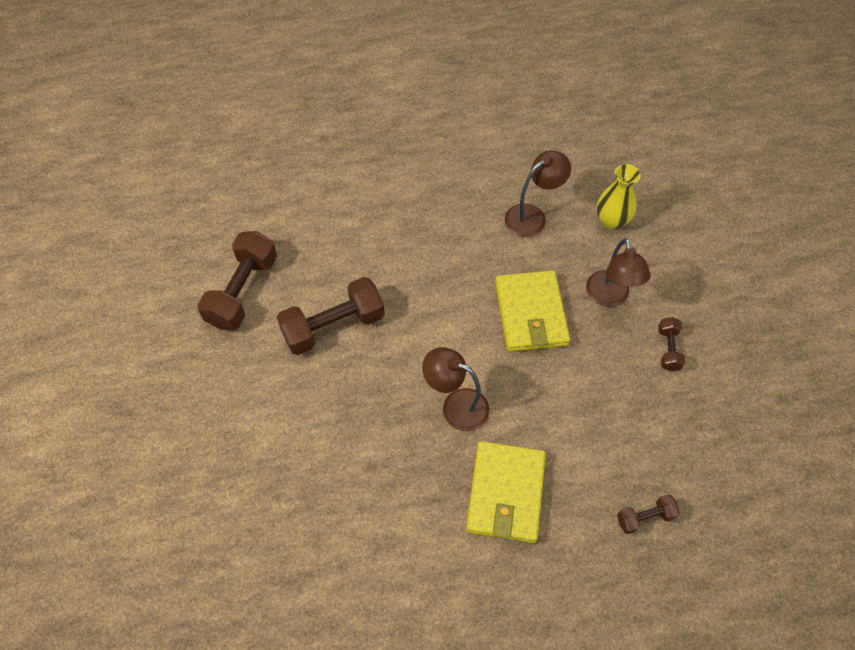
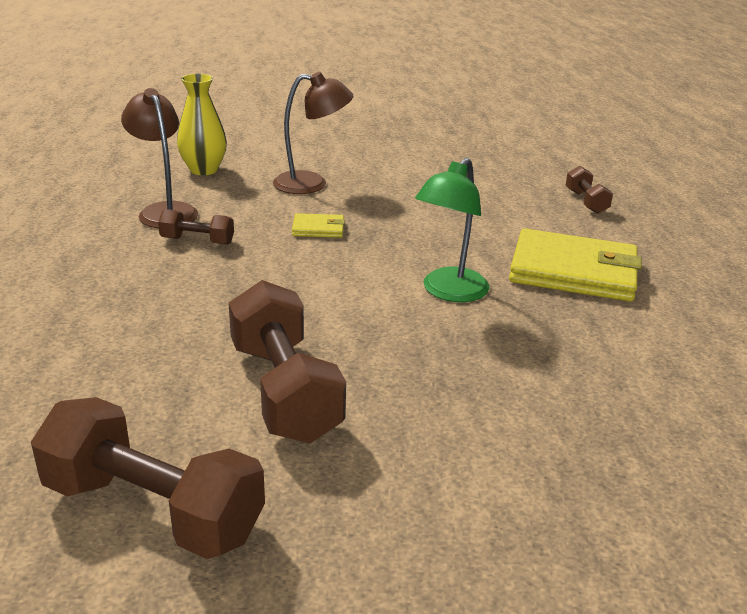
camera: 85 degrees left, 30 degrees down
(456, 405) = (449, 292): brown lamp -> green lamp
(531, 313) = (318, 229): yellow wallet -> yellow wallet, size x0.45
(668, 349) = (388, 166): brown dumbbell -> brown dumbbell (197, 241)

